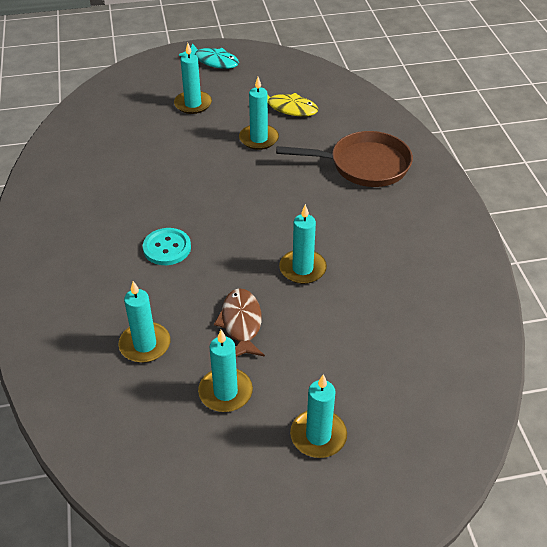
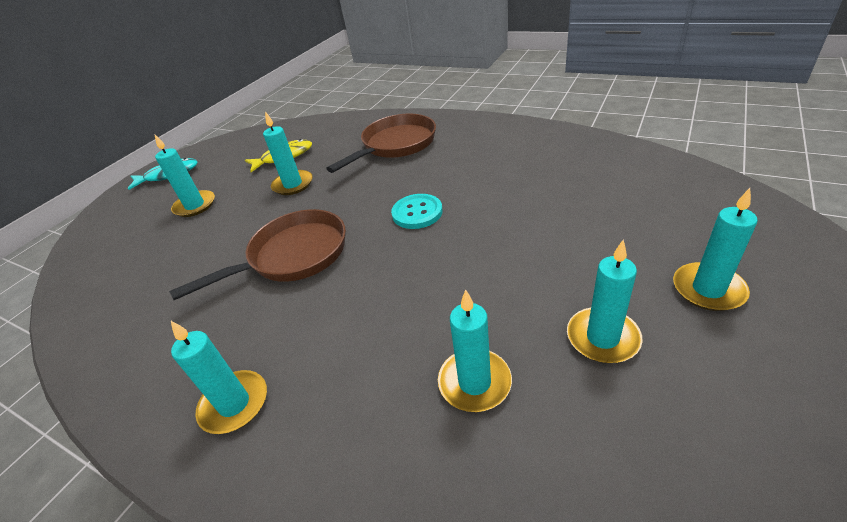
camera: 45 degrees left, 5 degrees down
(167, 248) = (349, 299): turquoise button -> turquoise button (417, 213)
(184, 193) = (293, 256): none -> brown pan
(241, 323) = (510, 285): brown fish -> none
(302, 269) = (475, 217): turquoise candle -> turquoise candle (234, 404)

